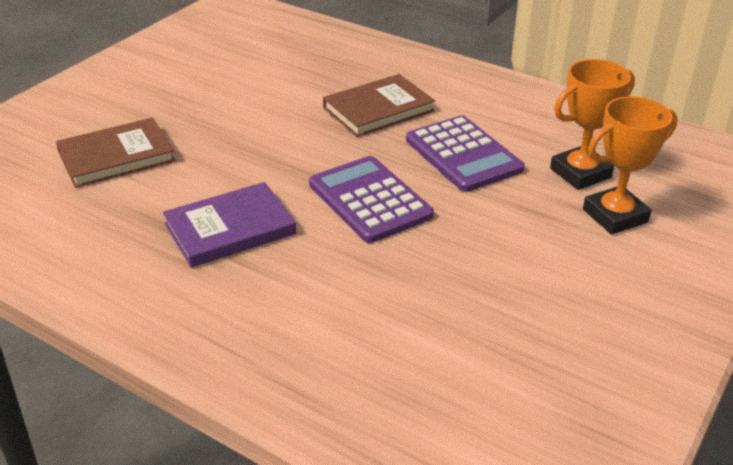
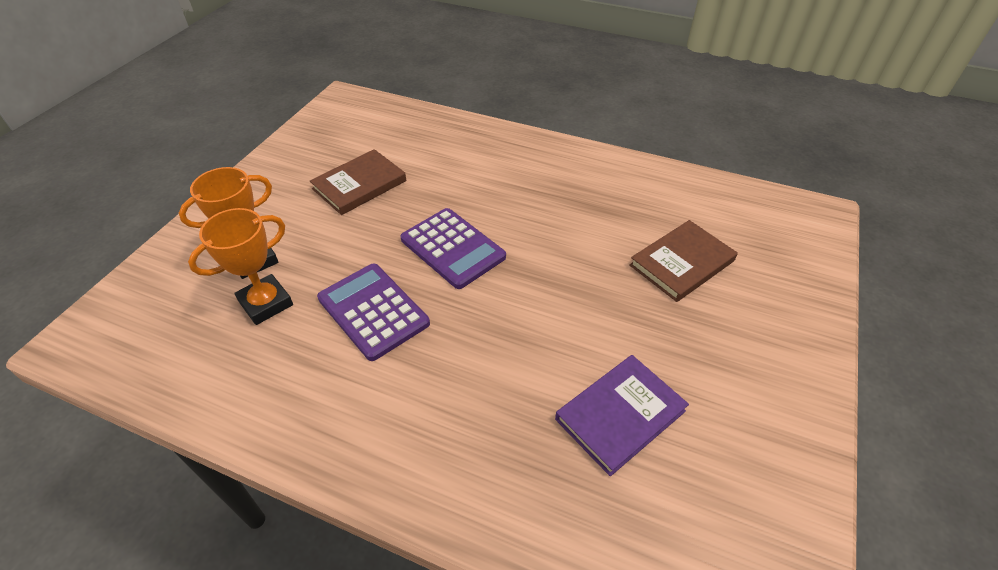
camera: 170 degrees right, 10 degrees up
(230, 229) = (549, 210): purple book -> purple book (620, 415)
(378, 109) = (464, 368): brown book -> brown book (359, 185)

